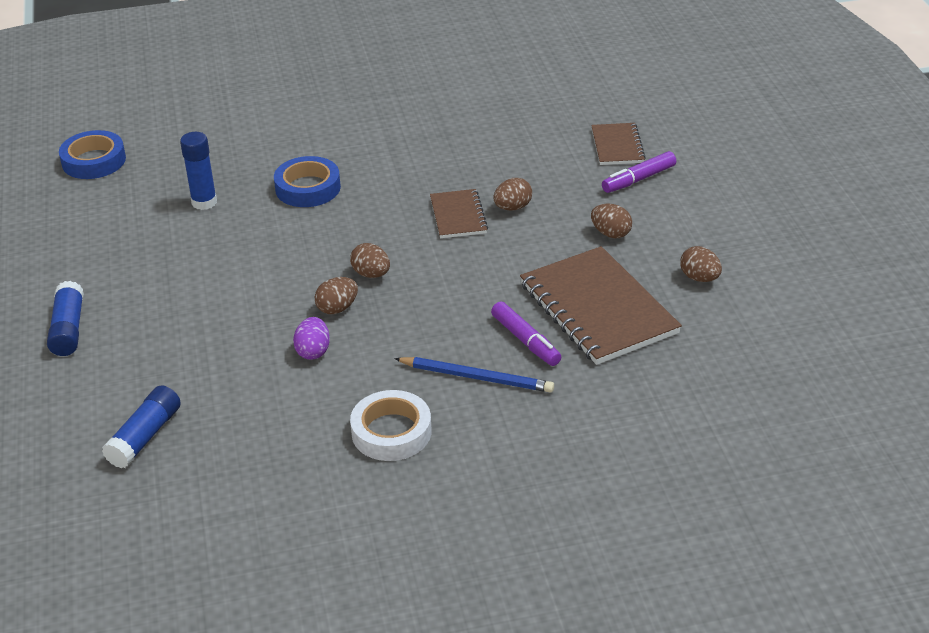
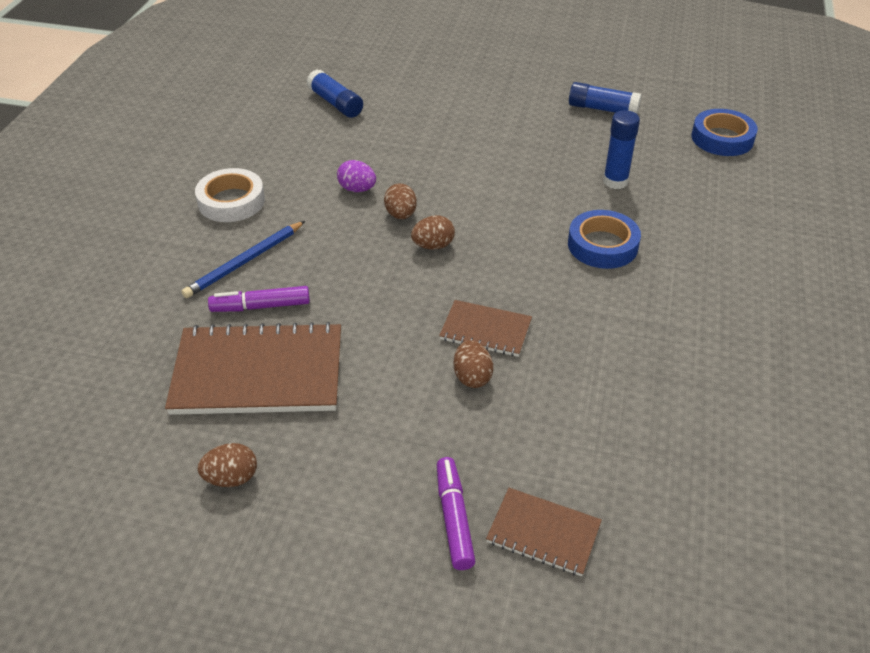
camera: 115 degrees right, 5 degrees up
(68, 329) = (481, 93): blue glue stick -> blue glue stick (603, 109)
(611, 233) = (366, 438): brown egg -> none

